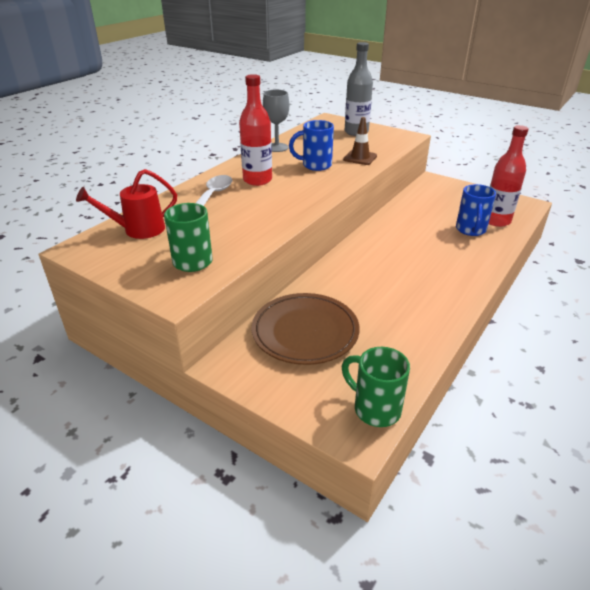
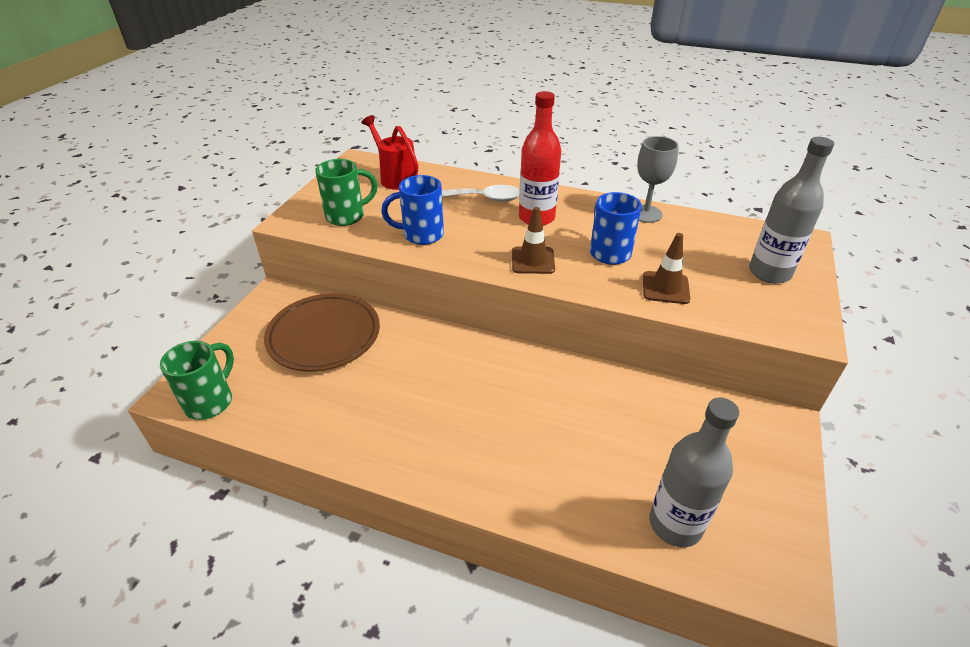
camera: 75 degrees right, 5 degrees up
(312, 189) = (533, 260): none -> brown traffic cone
(470, 230) = (617, 483): blue mug -> blue mug (421, 235)
(496, 221) = (675, 524): red bottle -> grey bottle

